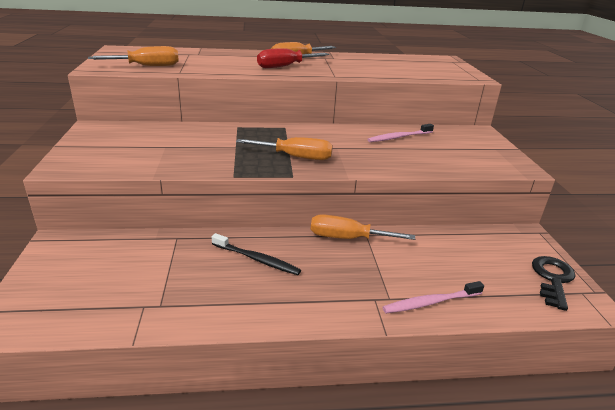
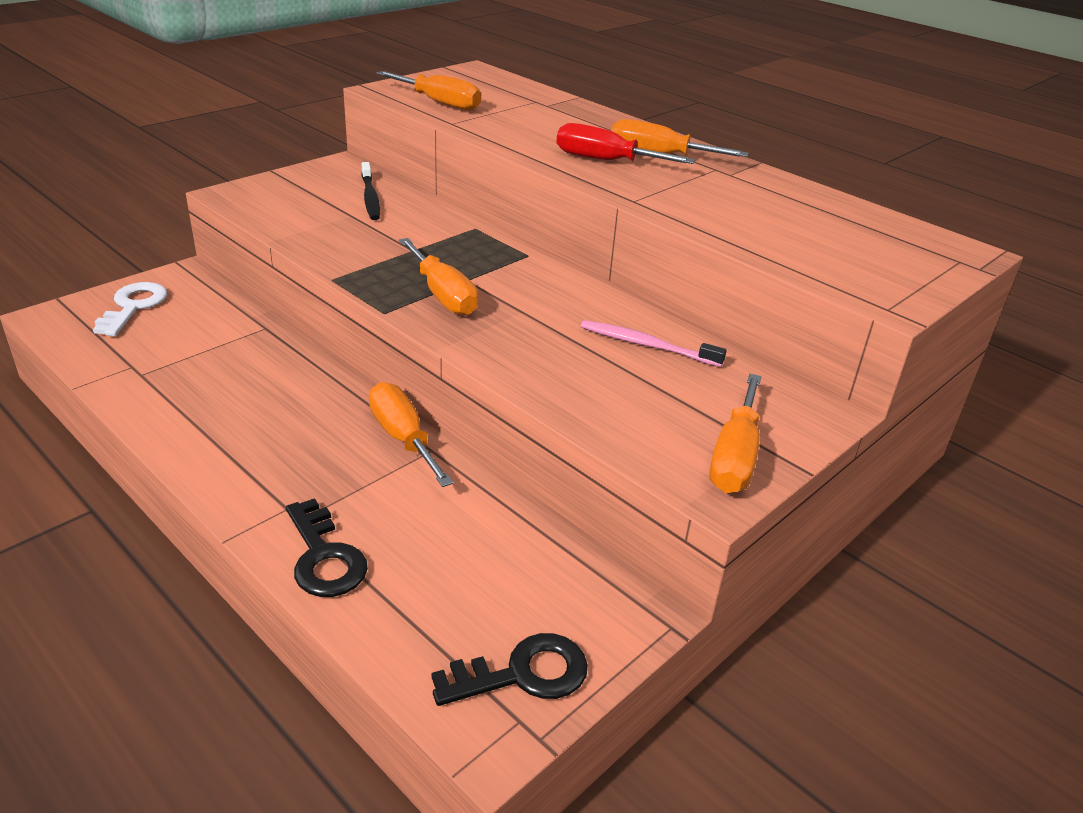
camera: 50 degrees right, 5 degrees up
(62, 278) = (133, 306): none -> white key
(257, 259) = (279, 393): black toothbrush -> black toothbrush (370, 198)
(430, 302) = (324, 557): pink toothbrush -> black key
(499, 155) = (735, 457): none -> orange screwdriver

